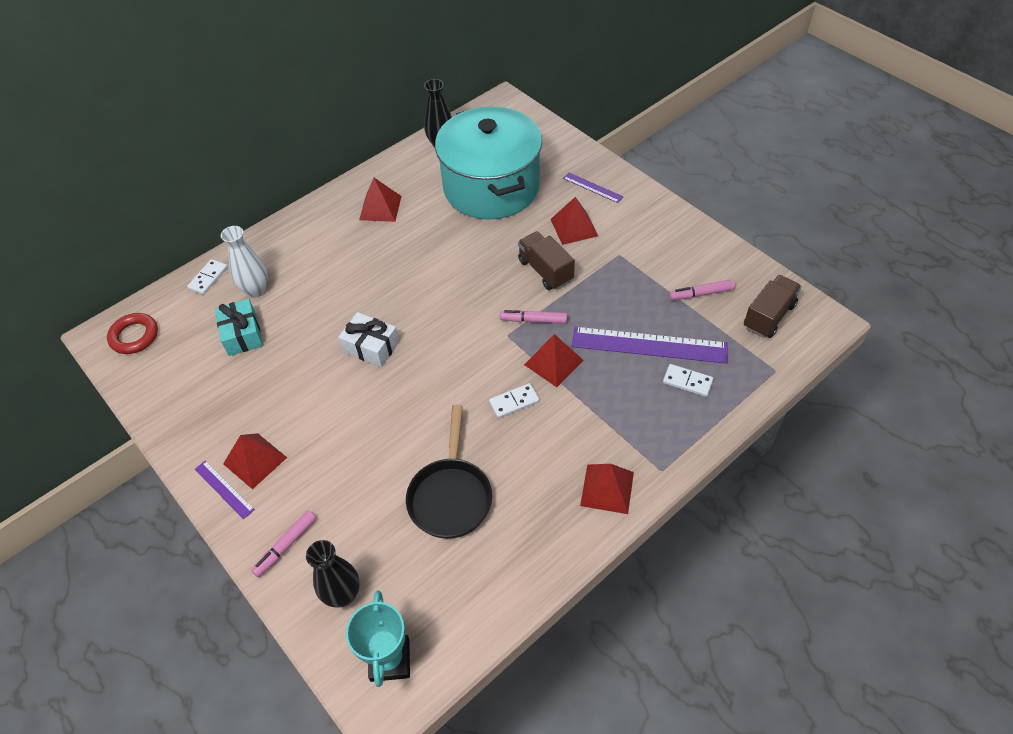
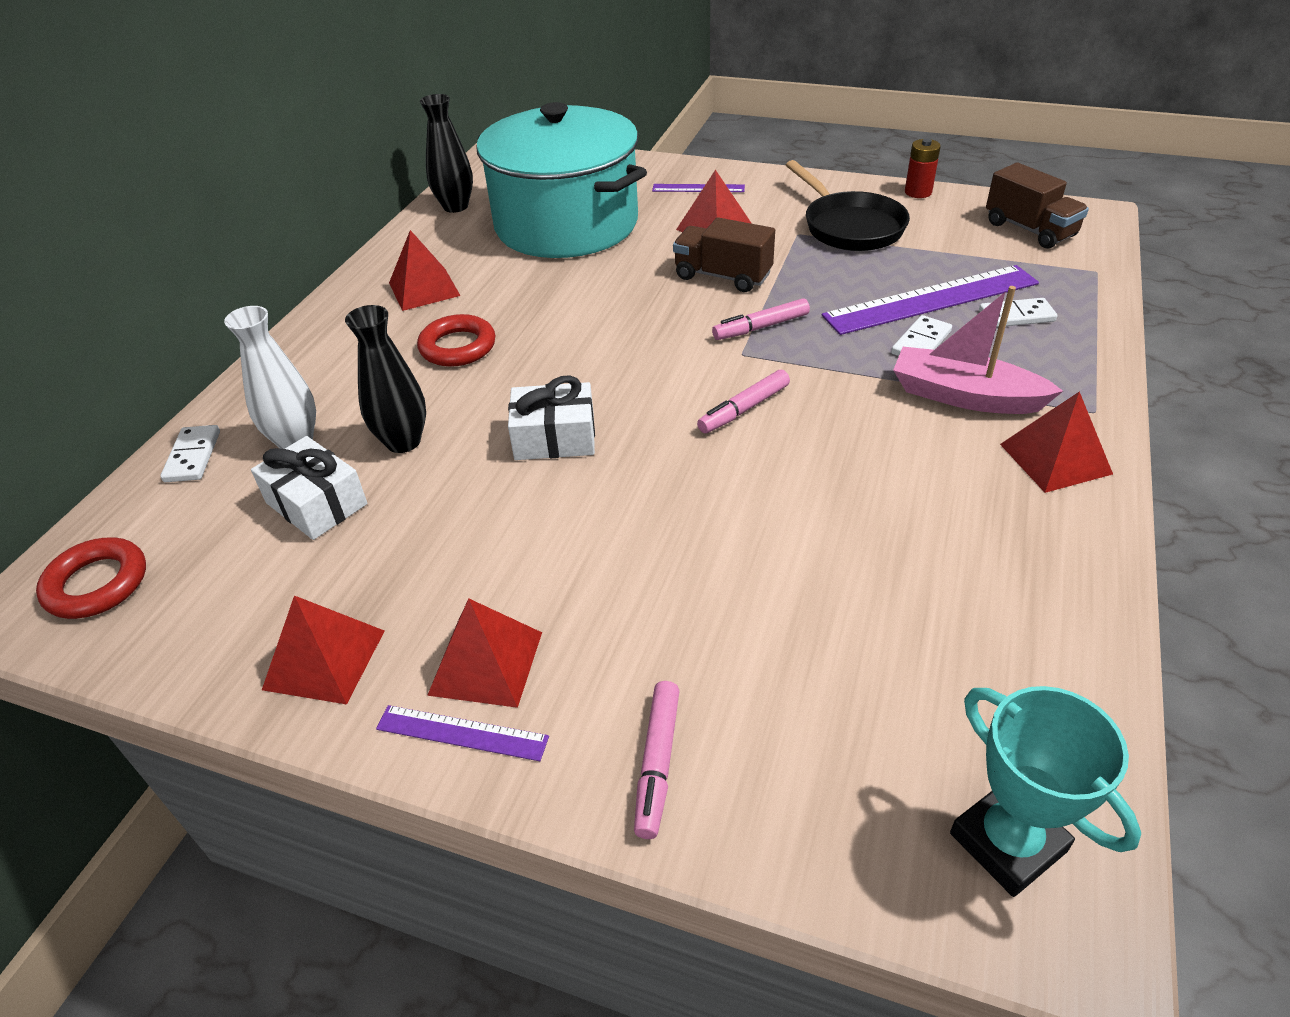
camera: 30 degrees left, 10 degrees down
(242, 334) = (316, 503): turquoise gift -> white gift
(343, 595) = (829, 785): black vase -> black vase (403, 441)
(368, 260) = (458, 347): none -> red ring
(450, 496) = (858, 563): black pan -> black pan (849, 227)
(514, 402) = (828, 418): white domino -> white domino (921, 342)
(554, 362) = (834, 358): red pyramid -> red pyramid (324, 659)
(599, 424) = (964, 396): none -> pink boat
(701, 294) = (933, 236): pink marker -> pink marker (743, 409)
(728, 250) = (918, 192): none -> red battery
(769, 316) = (1029, 230): brown truck -> brown truck turned 135 degrees clockwise

